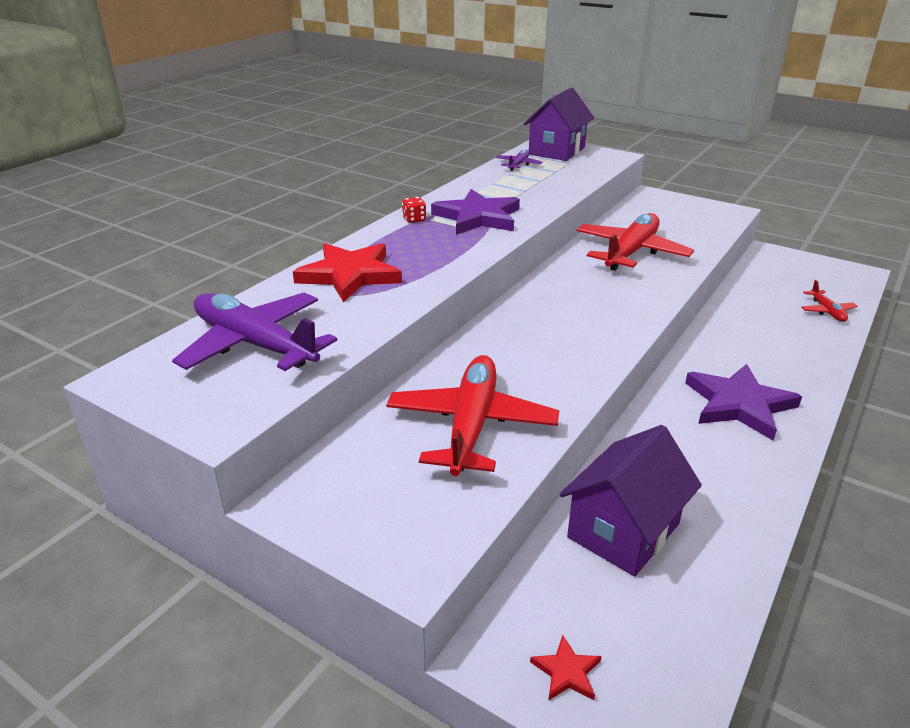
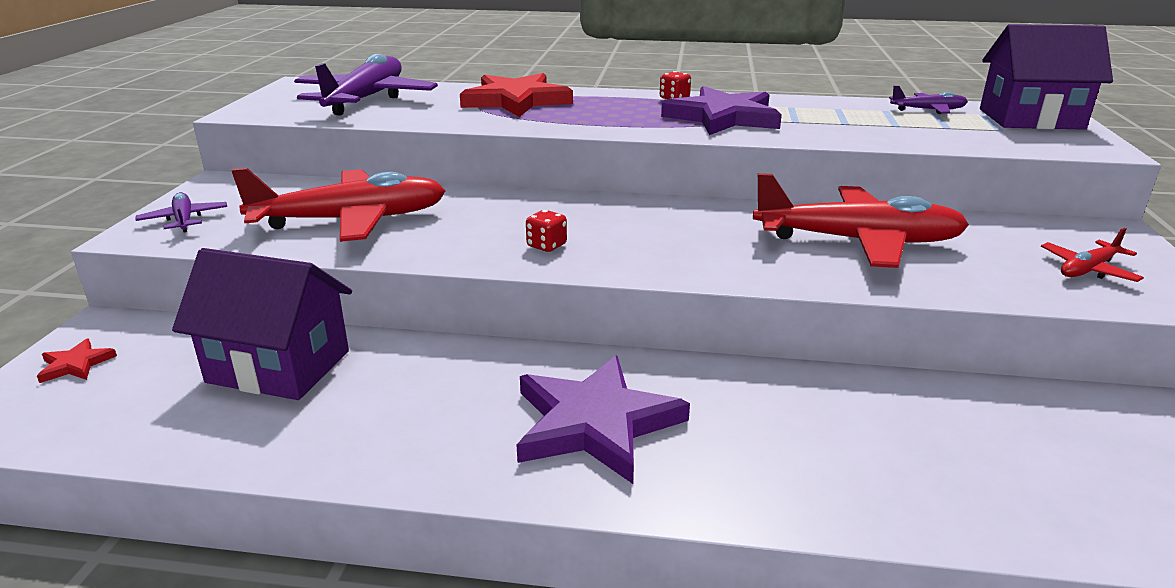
camera: 65 degrees right, 5 degrees down
(393, 532) = (184, 220): none -> purple plane
(581, 347) = (546, 245): none -> red dice
(827, 311) = (1045, 506): red plane -> red plane (1088, 270)

